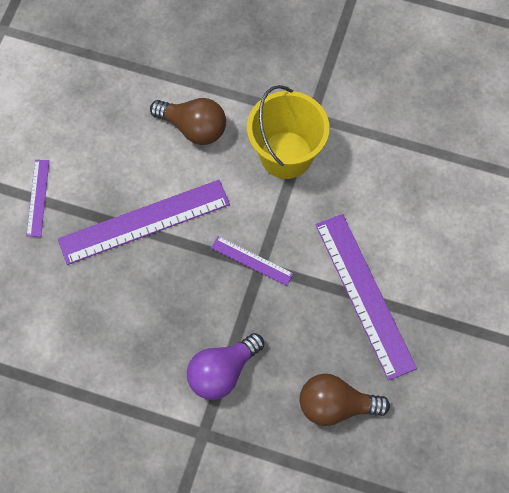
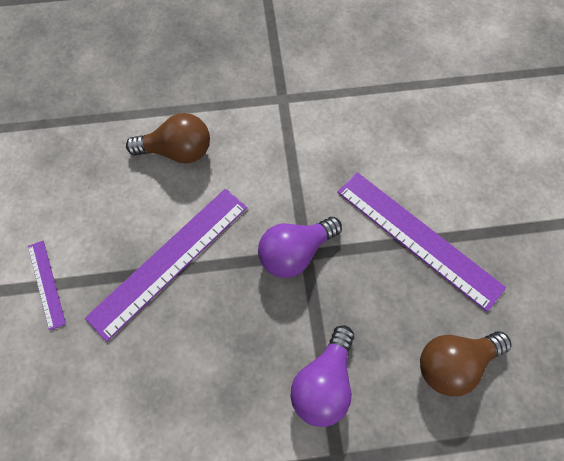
camera: 25 degrees left, 0 degrees up
(252, 260) = (295, 252): purple ruler -> purple light bulb
(286, 155) = (277, 140): yellow bucket -> none

